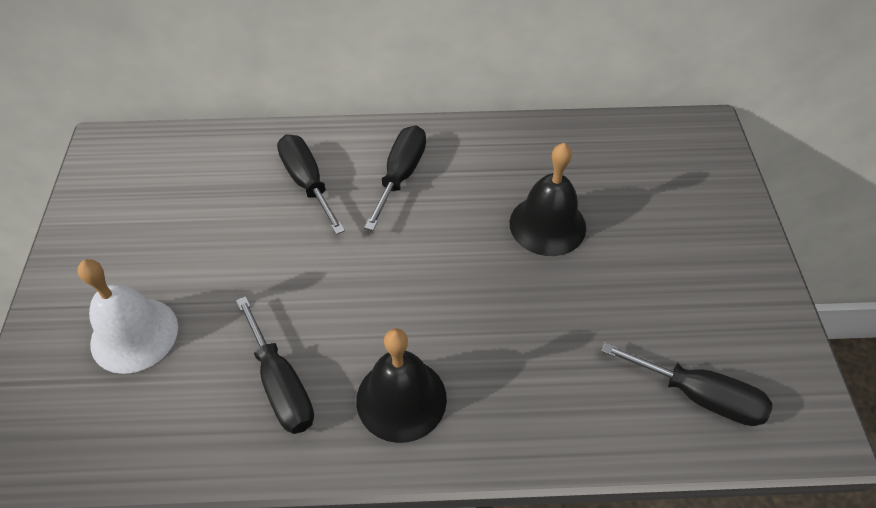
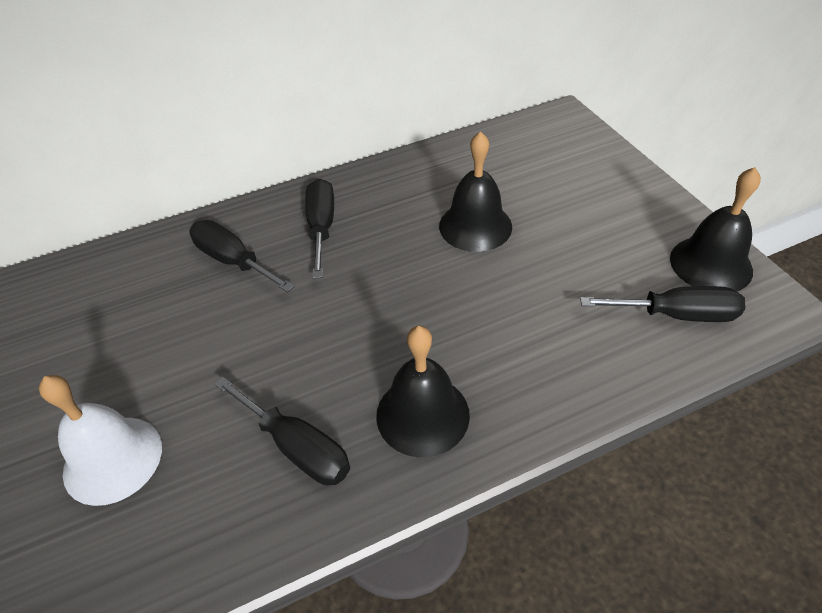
camera: 20 degrees left, 5 degrees down
(769, 355) = (711, 264): none -> black bell

